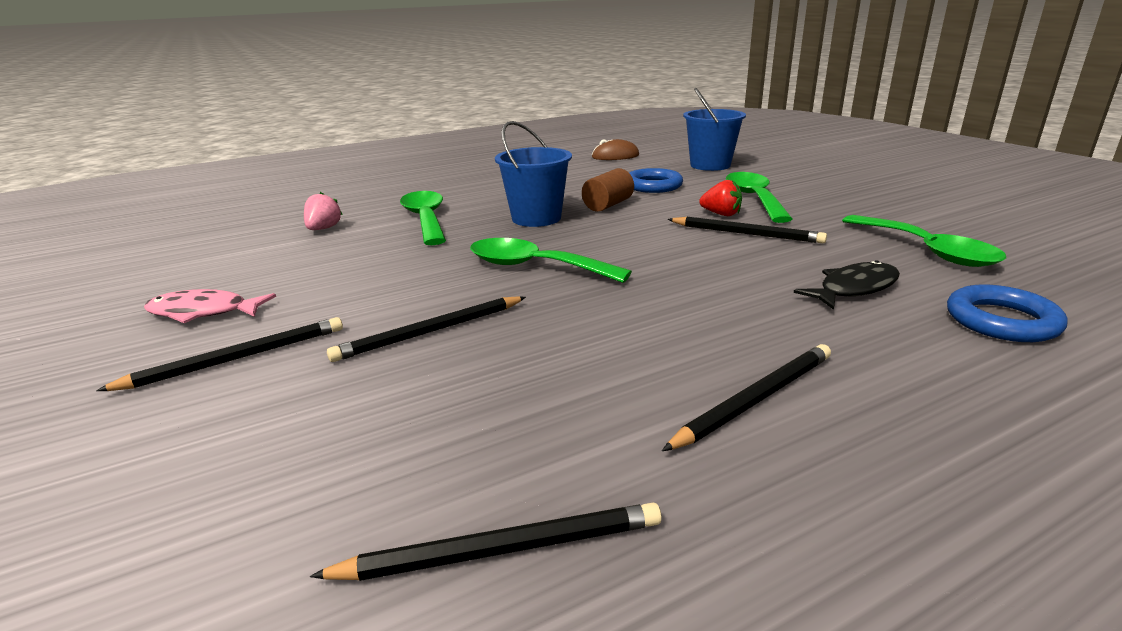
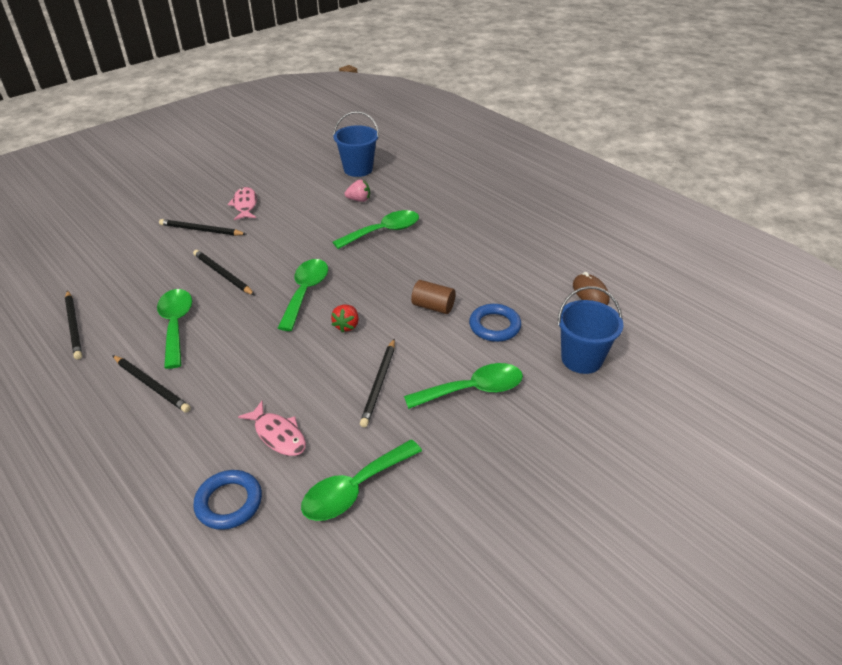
camera: 75 degrees right, 15 degrees up
(236, 358) = (201, 230): black pencil -> black pencil turned 150 degrees clockwise
(536, 218) = (395, 277): blue bucket -> blue bucket (358, 169)
(569, 378) = (176, 325): none -> green spoon
(721, 214) = (423, 369): red strawberry -> red strawberry (347, 326)
(854, 288) = (278, 435): black fish -> pink fish

